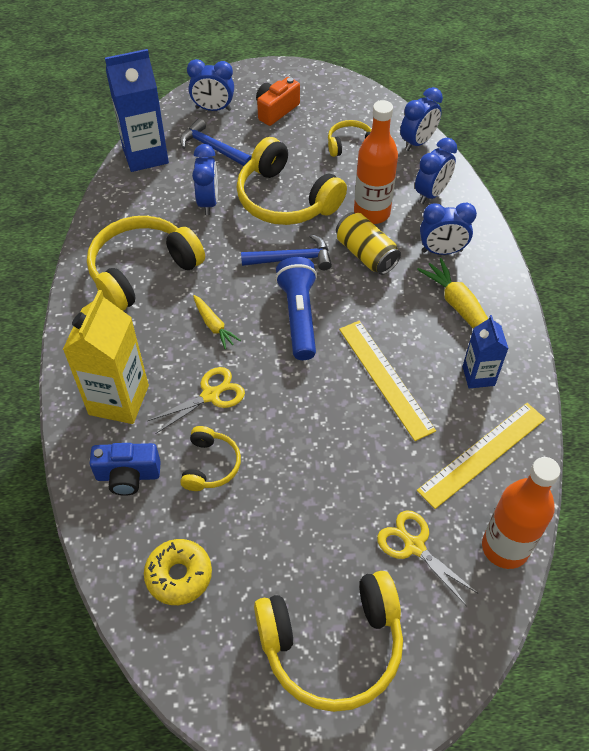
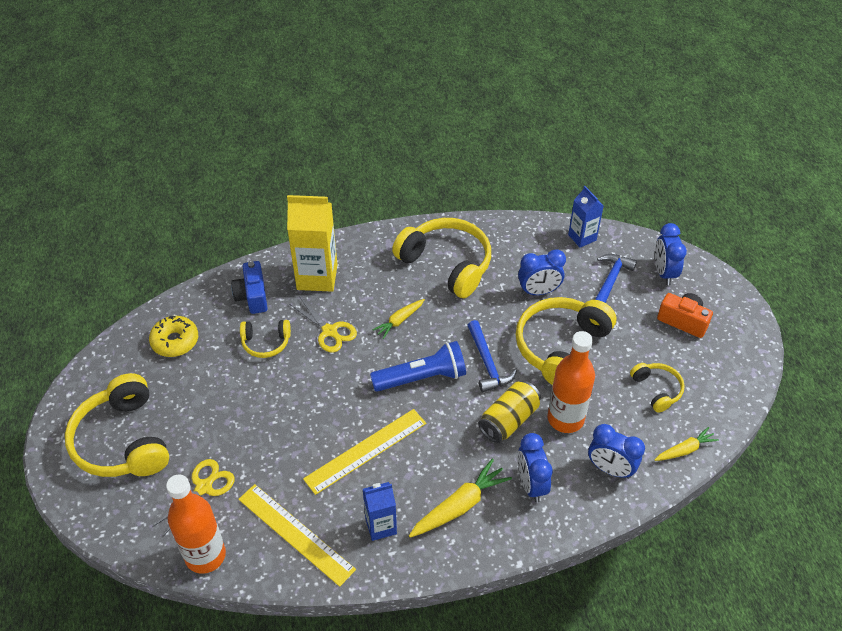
camera: 80 degrees right, 5 degrees down
(145, 155) = (582, 237): blue carton -> blue carton, size x0.58
(417, 142) = (685, 450): blue clock -> yellow carrot

